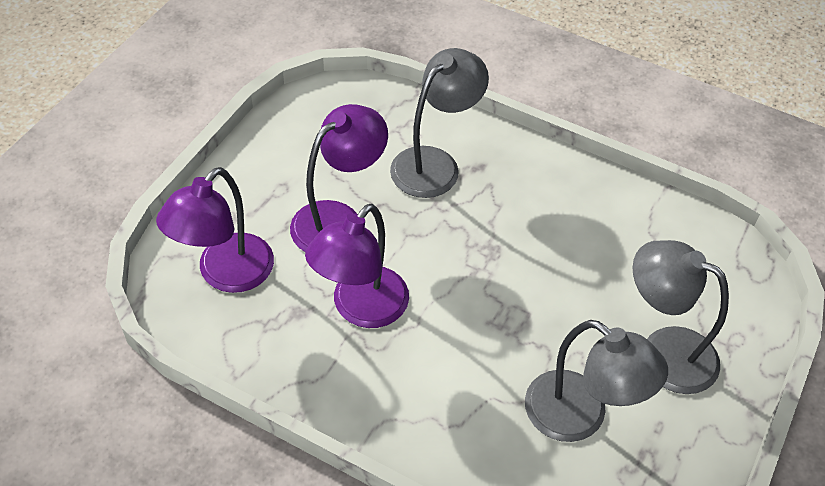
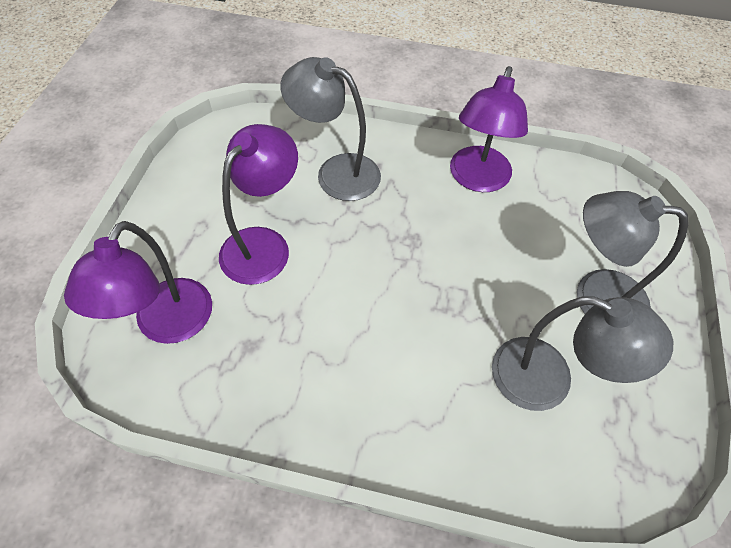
camera: 15 degrees left, 5 degrees up
(361, 309) = (310, 326): purple lamp -> purple lamp (477, 179)
(434, 163) = (336, 172): grey lamp -> grey lamp turned 90 degrees counterclockwise

